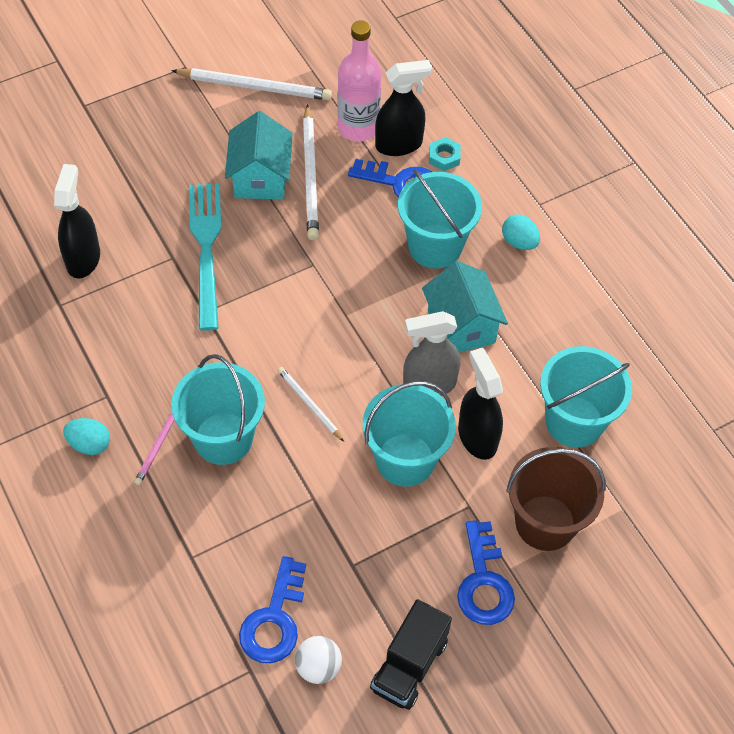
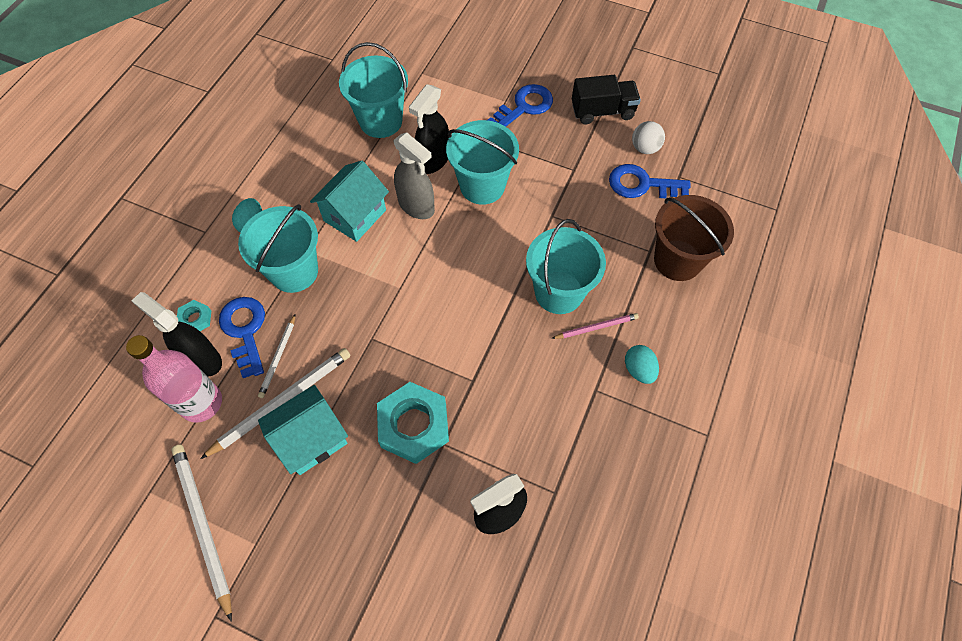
camera: 125 degrees left, 5 degrees up
(206, 248) = (414, 425): turquoise fork -> turquoise nut
(274, 620) = (641, 184): blue key -> blue key turned 150 degrees counterclockwise
(309, 404) = (489, 261): white pencil -> white pencil (278, 357)
(545, 523) = (462, 100): brown bucket -> brown bucket (677, 260)

